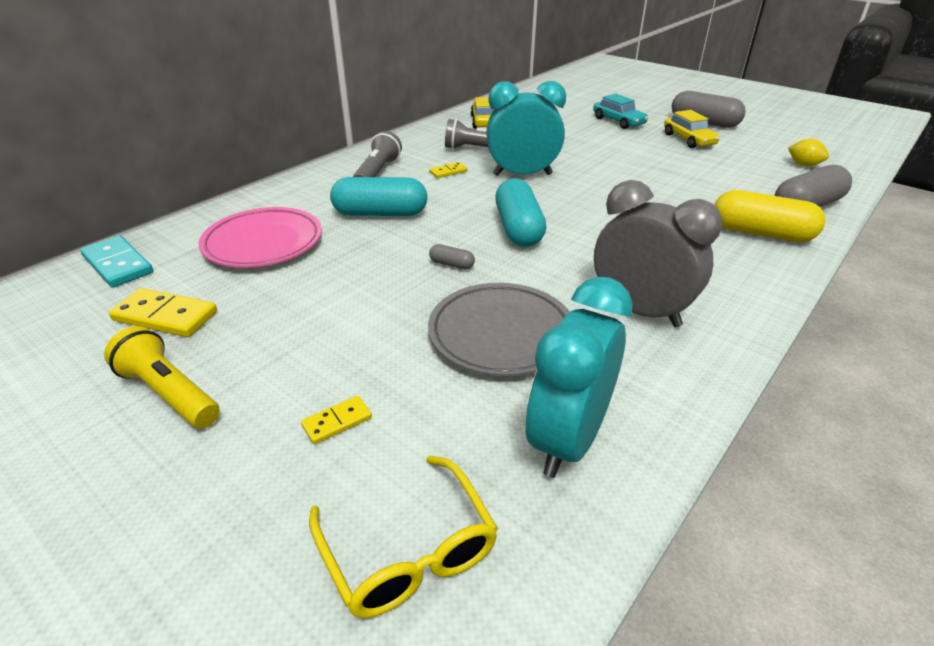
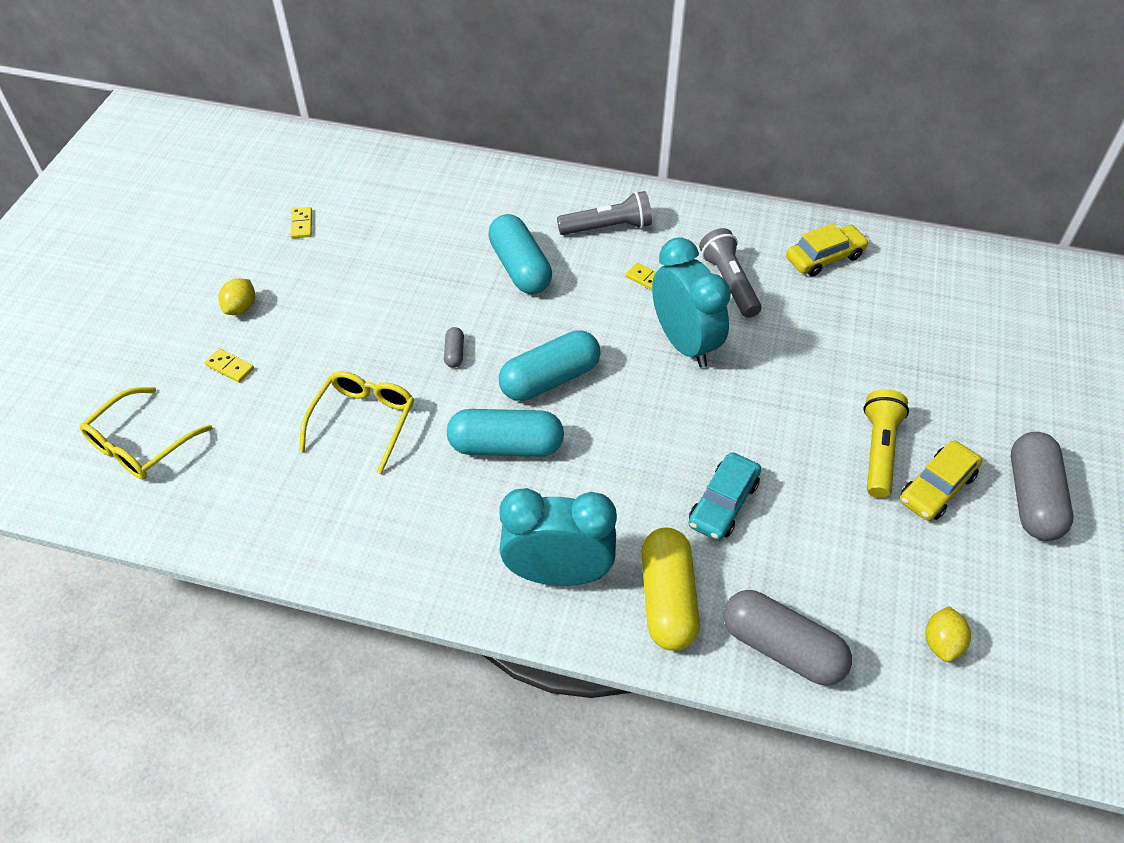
camera: 65 degrees right, 15 degrees up
(118, 264) = (352, 161): turquoise domino -> none
(165, 316) = (301, 224): yellow domino -> yellow domino, size x0.55
(169, 393) = (226, 274): yellow flashlight -> yellow flashlight (878, 451)
(244, 392) = (241, 308): none -> yellow lemon
(263, 243) = (424, 220): pink plate -> none
(501, 334) = (363, 421): grey plate -> yellow glasses
(568, 440) = (255, 497): turquoise clock -> turquoise clock (558, 573)
(580, 263) = (506, 446): none -> turquoise capsule
(618, 121) = (946, 393): turquoise car -> turquoise car (723, 503)
(639, 311) = (442, 510): grey clock -> none

